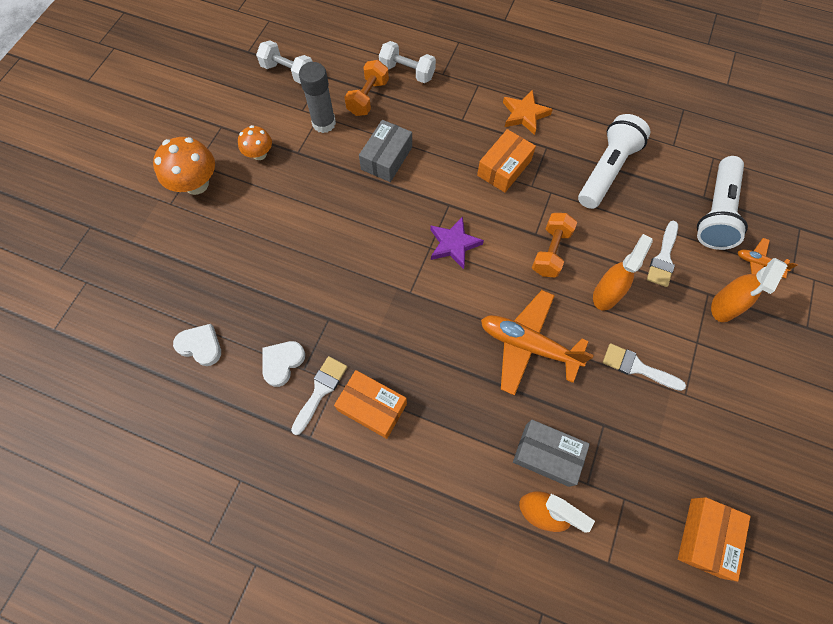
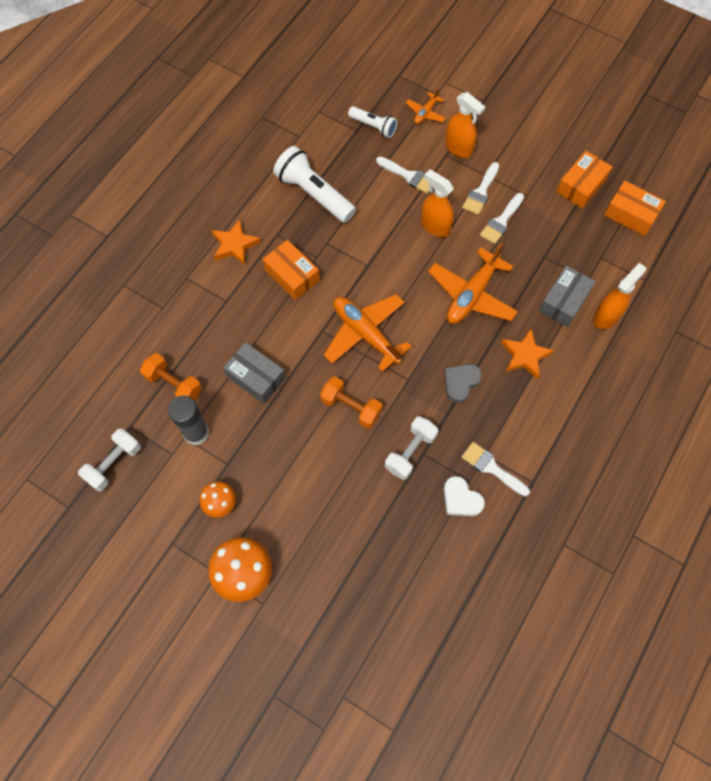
camera: 80 degrees left, 0 degrees up
(200, 346) = (434, 575): white heart -> none
(372, 407) = (511, 426): orange box -> orange box (581, 186)
(407, 72) = (150, 341): white dumbbell -> white dumbbell (410, 452)
(416, 346) = (460, 382): none -> grey heart
(453, 244) = (365, 334): purple star -> orange plane
(463, 414) = (525, 355): none -> orange star
(551, 252) = (388, 257): orange dumbbell -> orange dumbbell (351, 407)
(670, 339) = (481, 192): none -> white brush
(716, 213) = (373, 127): white flashlight -> white flashlight, size x0.58

